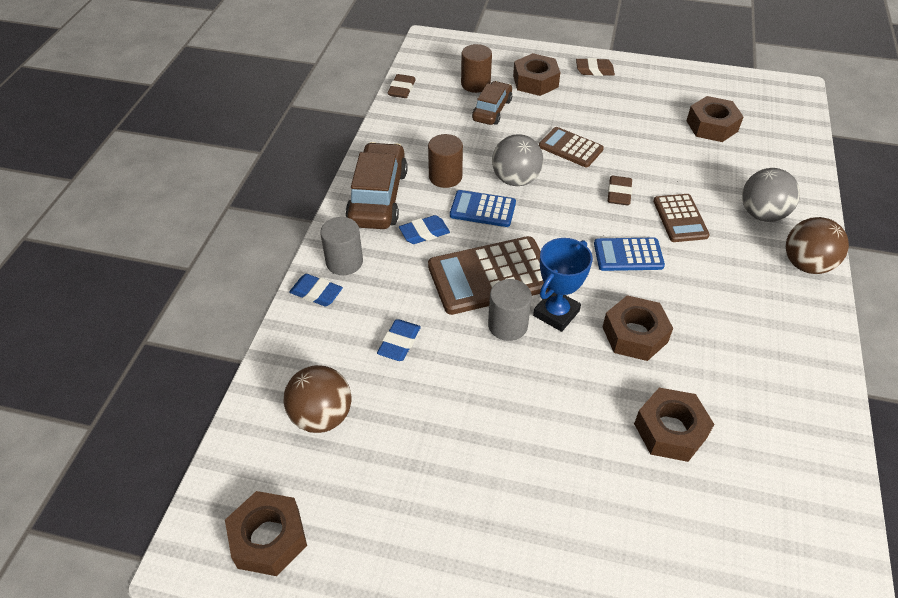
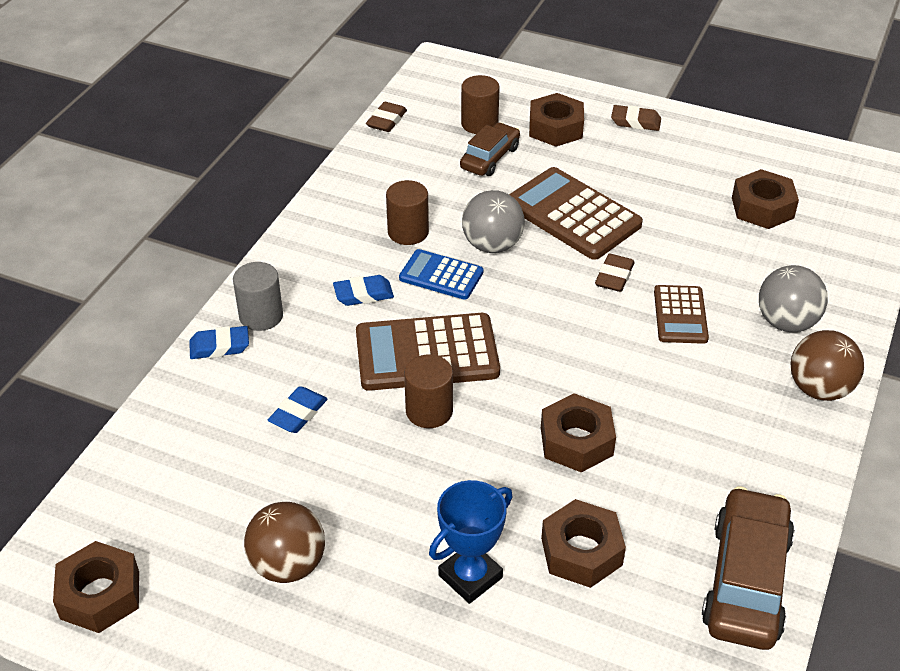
camera: 10 degrees right, 5 degrees down
(316, 293) = (219, 346): blue eraser -> blue eraser turned 45 degrees counterclockwise
(322, 416) = (190, 479): brown ball -> brown ball (288, 565)
(378, 197) = (321, 246): brown car -> brown car (746, 580)
(507, 325) = (429, 411): grey cylinder -> brown cylinder
(556, 313) = (490, 405): blue trophy -> blue trophy (470, 576)
(570, 148) = (572, 215): brown calculator -> brown calculator, size x1.72
(628, 255) = (600, 350): blue calculator -> none

